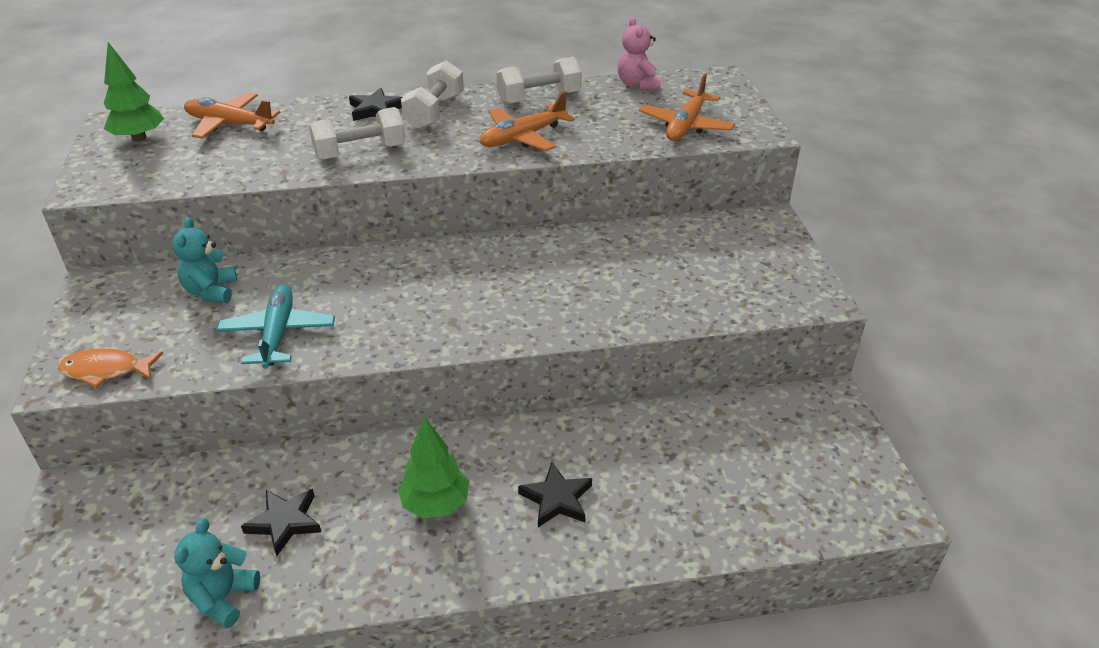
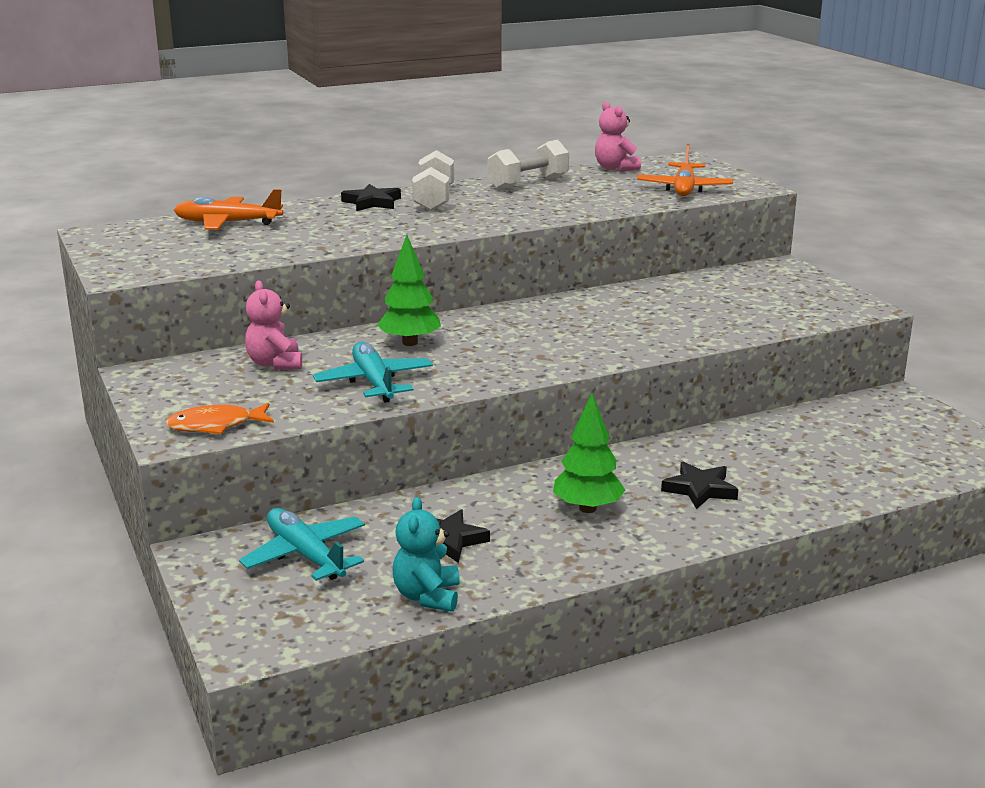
camera: 15 degrees left, 15 degrees down
(139, 138) = (138, 240): green tree -> green tree (409, 343)
(154, 515) = (305, 555): none -> turquoise plane
(211, 291) = (275, 364): turquoise teddy bear -> pink teddy bear
(360, 152) = (386, 229): white dumbbell -> none
(523, 137) = (538, 207): orange plane -> none

